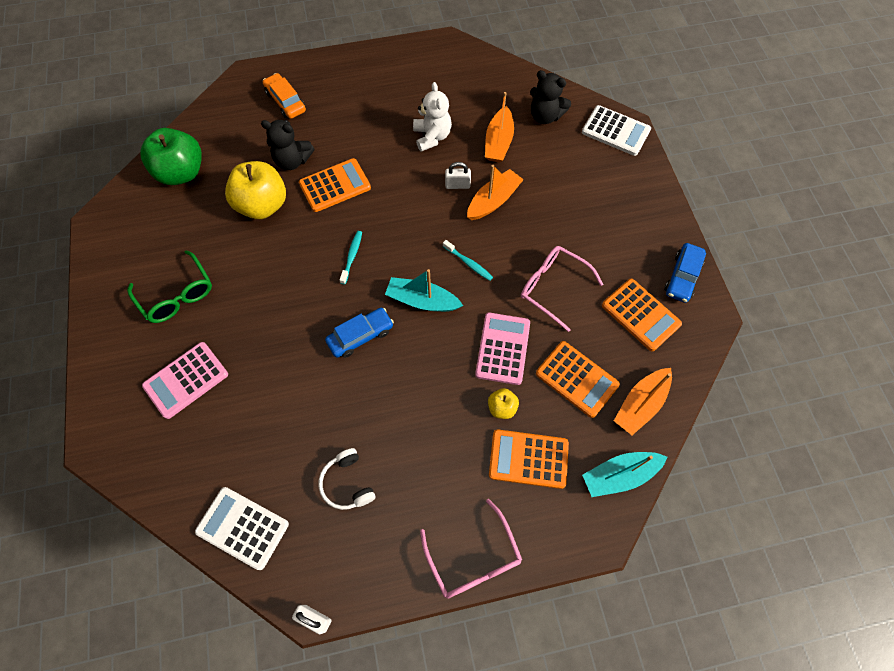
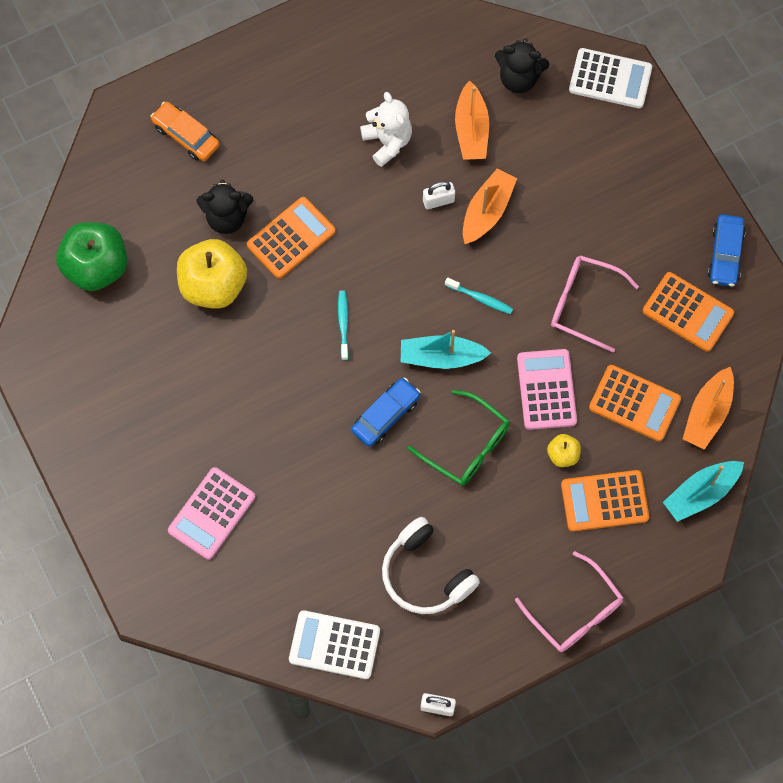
camera: 15 degrees left, 5 degrees up
(177, 294) = (158, 420): green glasses -> green glasses (466, 445)
(347, 483) = (425, 574): white headphones -> white headphones, size x1.53

